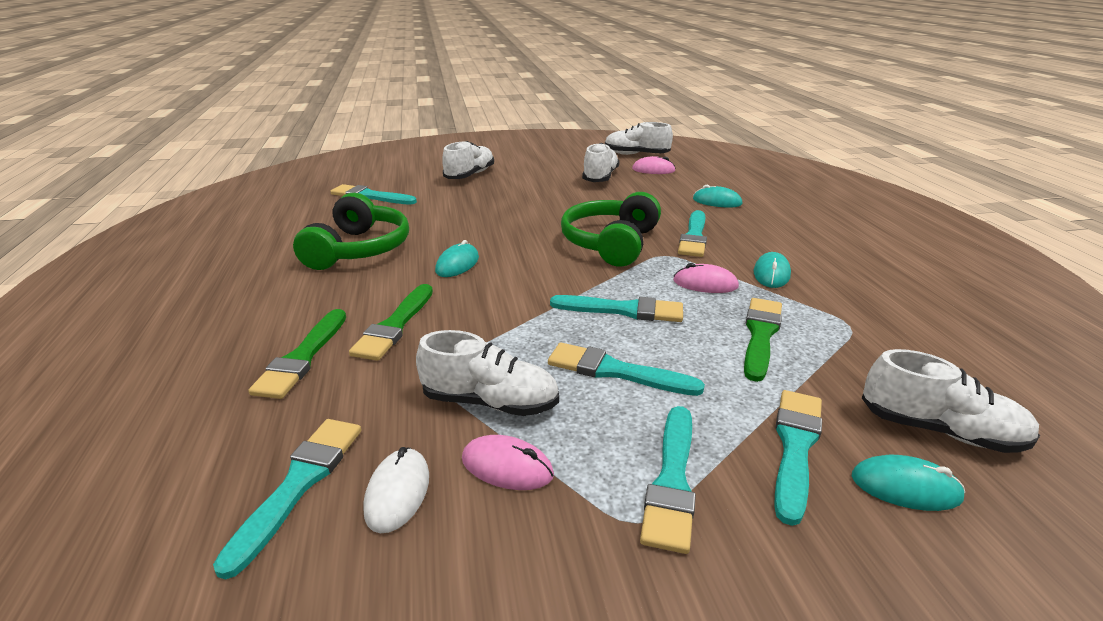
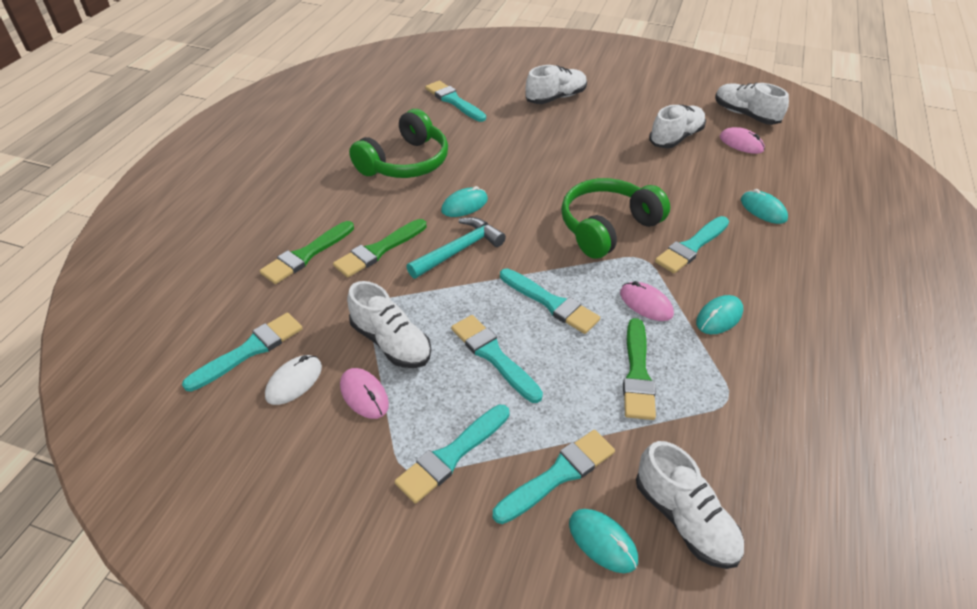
camera: 30 degrees right, 15 degrees up
(487, 299) = (459, 250): none -> turquoise hammer
(760, 335) = (637, 374): green brush -> green brush turned 135 degrees clockwise

